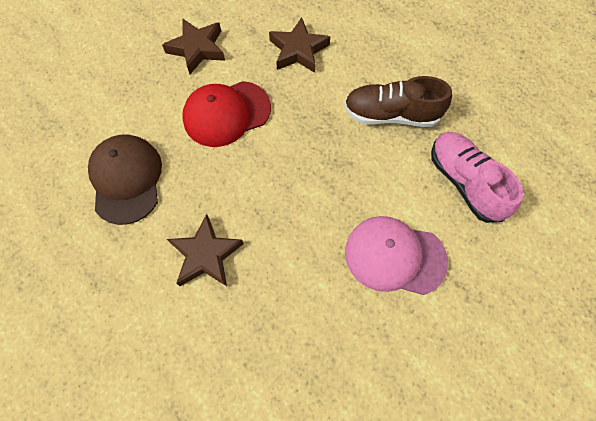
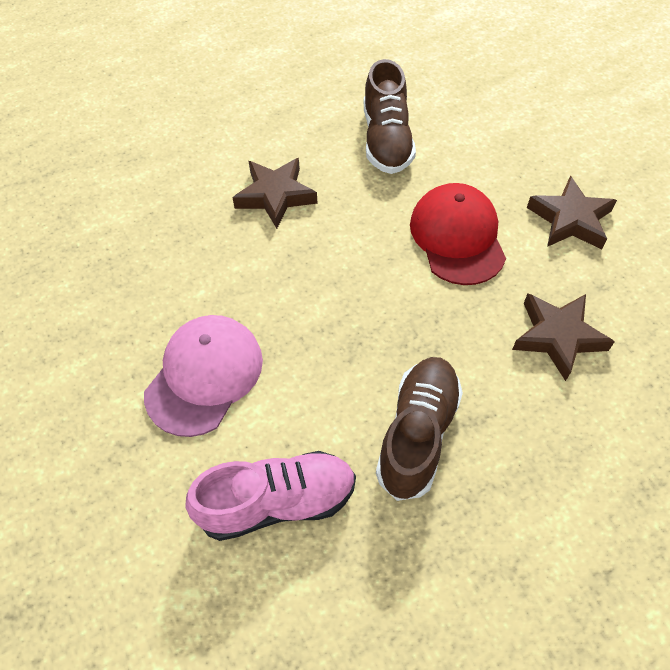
camera: 105 degrees right, 10 degrees down
(126, 179) = (386, 140): brown cap -> brown shoe

